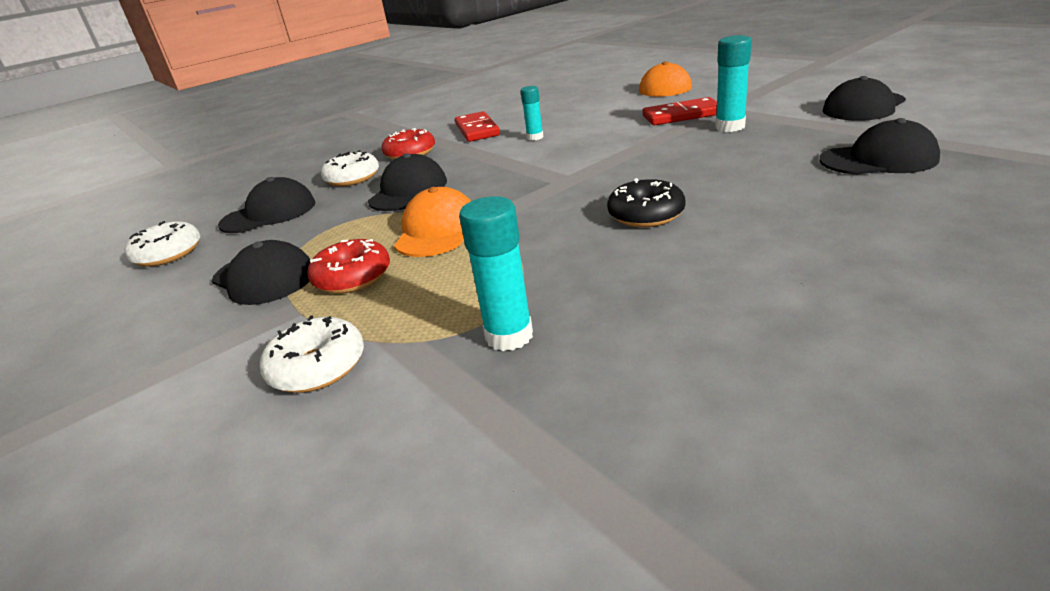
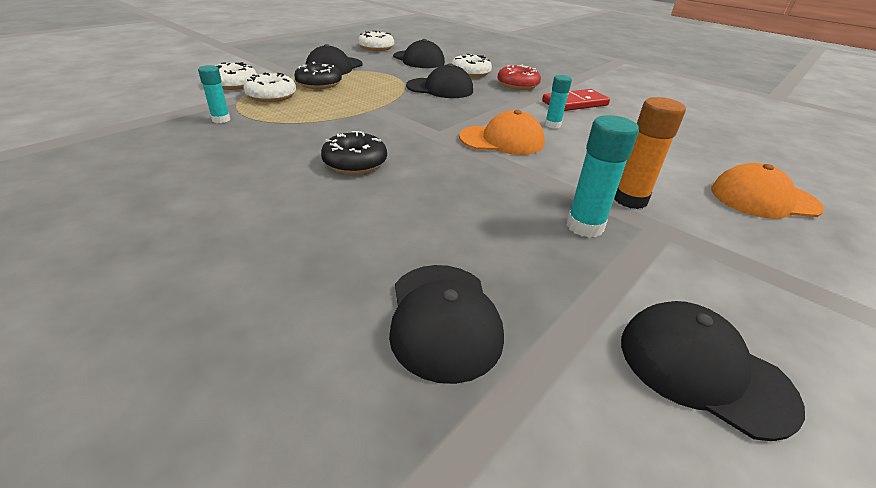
camera: 75 degrees right, 5 degrees up
(353, 277) = (319, 84): red donut -> black donut
(402, 310) = (271, 96): none -> white donut
(437, 230) = (369, 99): orange cap -> orange cap (502, 140)
(509, 336) = (221, 119): turquoise glue stick -> turquoise glue stick, size x0.63
(682, 115) = (630, 200): red domino -> orange glue stick

